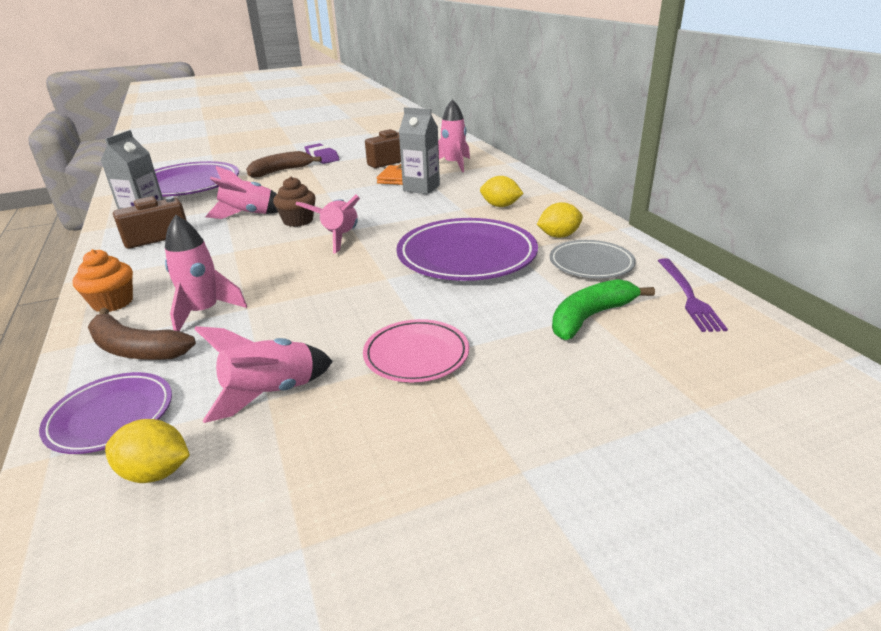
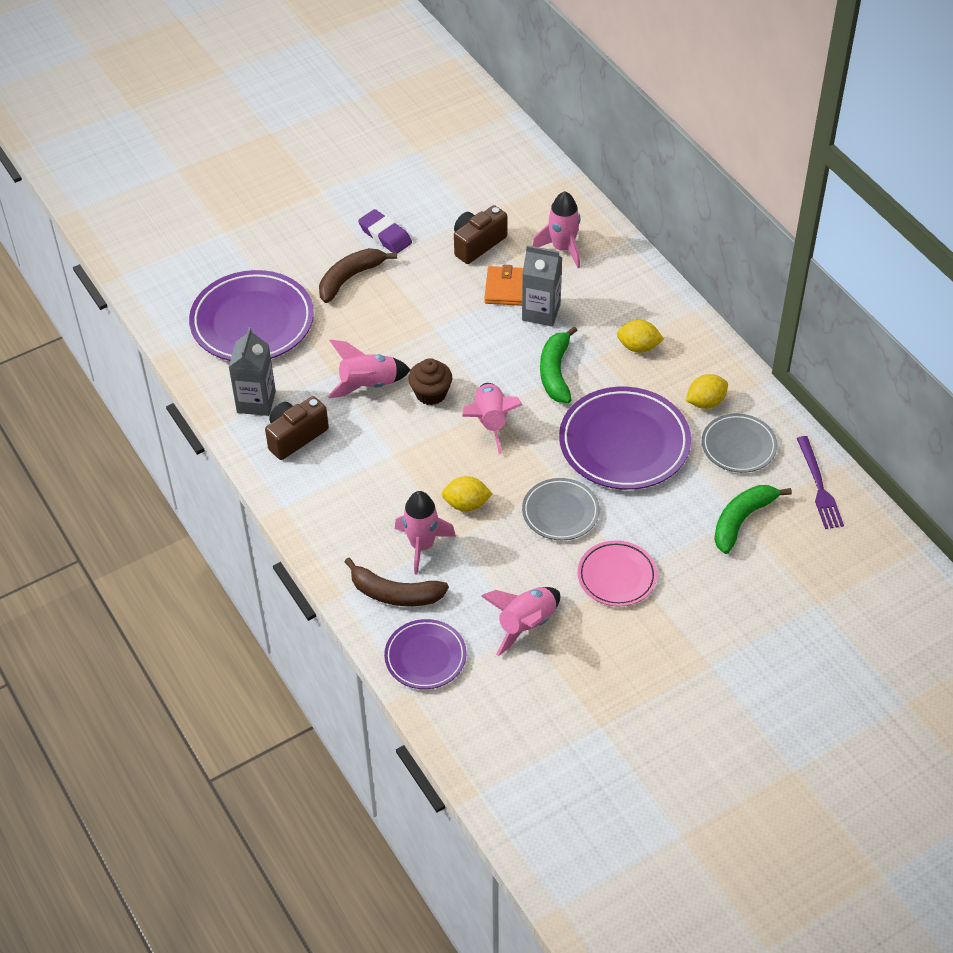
camera: 10 degrees left, 20 degrees up
(113, 302) = (331, 541): orange cupcake -> none
(156, 472) = (487, 693): yellow lemon -> yellow lemon (466, 504)
(375, 297) = (560, 512): none -> grey plate
(418, 215) = (555, 372): none -> green banana

